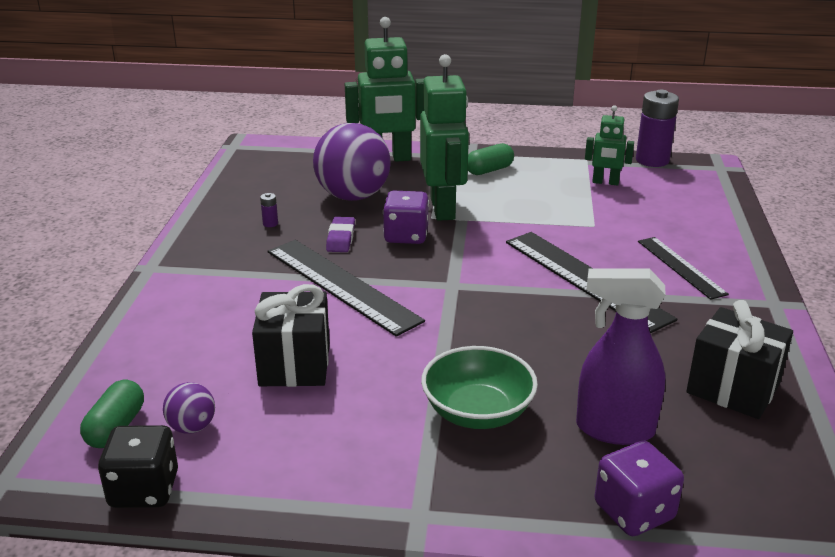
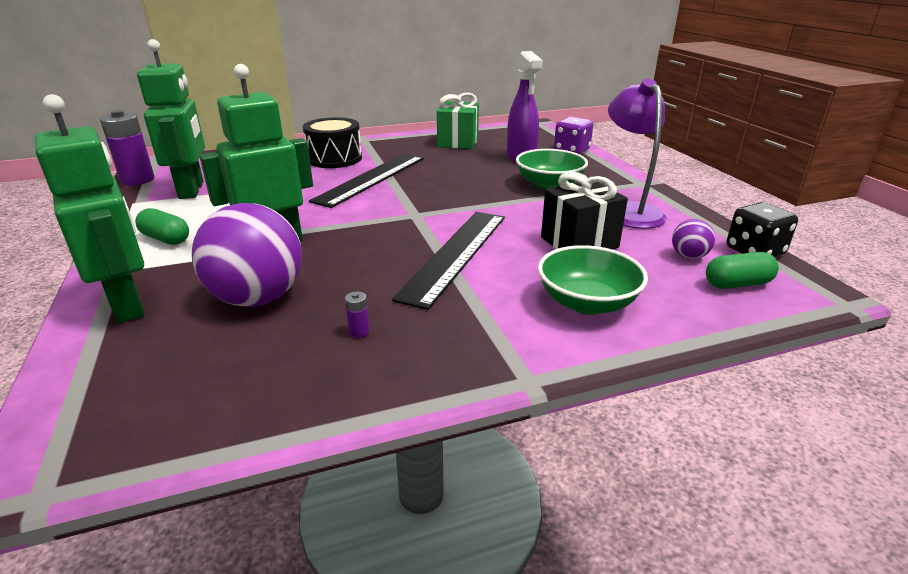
camera: 115 degrees left, 0 degrees up
(195, 323) = (587, 302): none -> green bowl
(335, 444) = (629, 211): none -> purple lamp
(341, 238) = (368, 277): purple eraser -> none
(406, 236) = (343, 248): purple dice -> none
(605, 182) = (192, 190): green robot -> green robot, size x1.84
(681, 267) = (334, 159): black ruler -> black drum
(733, 388) = (458, 142): black gift -> green gift

